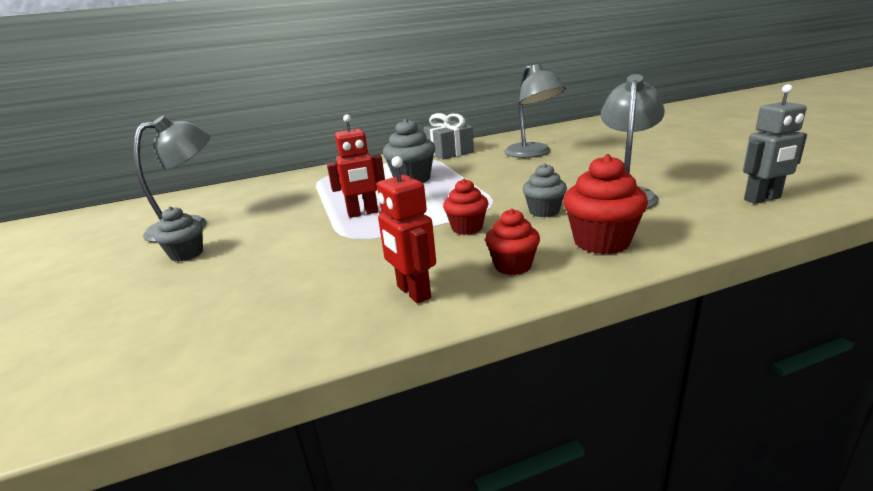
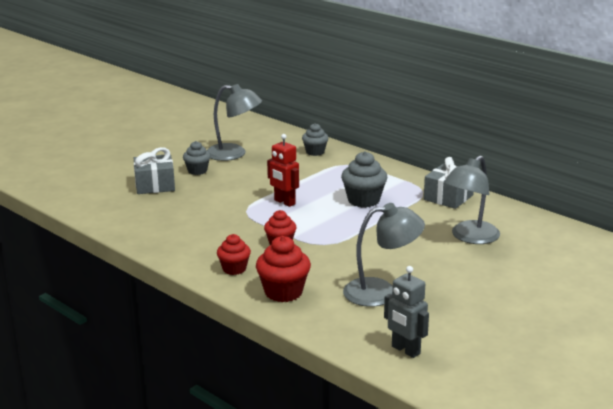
camera: 60 degrees right, 0 degrees up
(166, 294) = (155, 185): none -> grey gift
(413, 292) = (189, 247): red robot -> none
(544, 211) = (326, 265): grey cupcake -> grey cupcake (315, 152)

